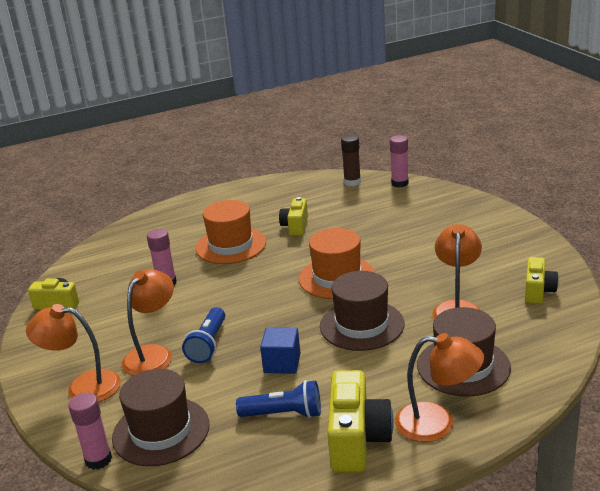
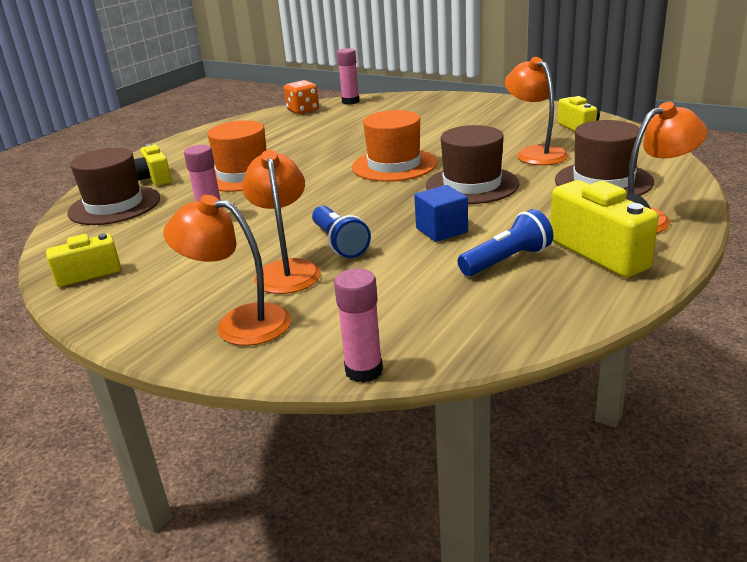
camera: 35 degrees left, 0 degrees up
(83, 387) = (239, 323): orange lamp -> orange lamp turned 45 degrees clockwise
(161, 431) = (399, 320): brown hat -> brown hat (114, 205)
(295, 226) = (293, 147): yellow camera -> yellow camera (155, 178)
(352, 182) = (303, 110): brown glue stick -> orange dice

